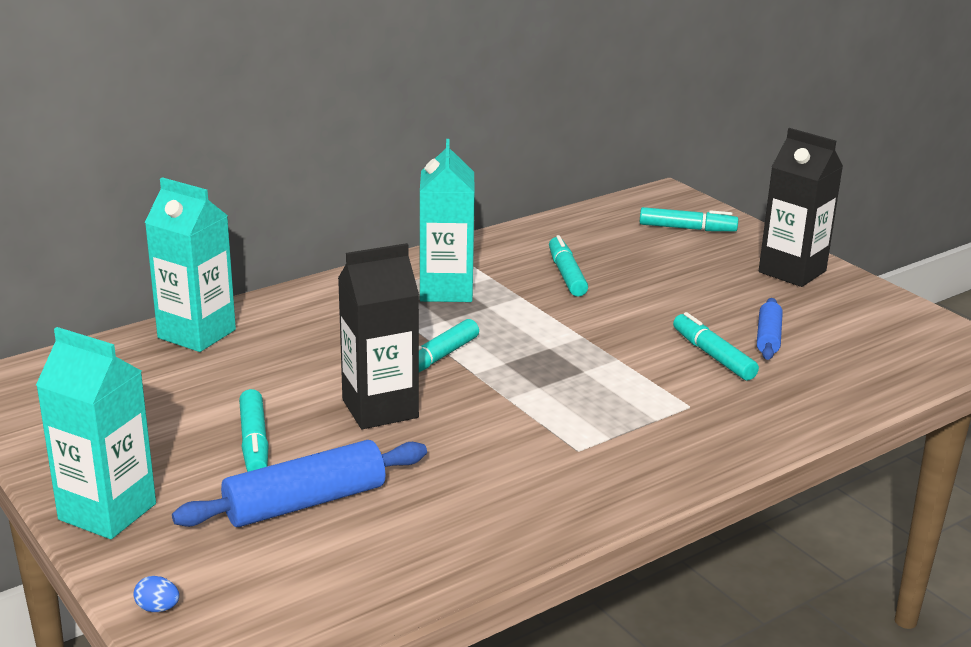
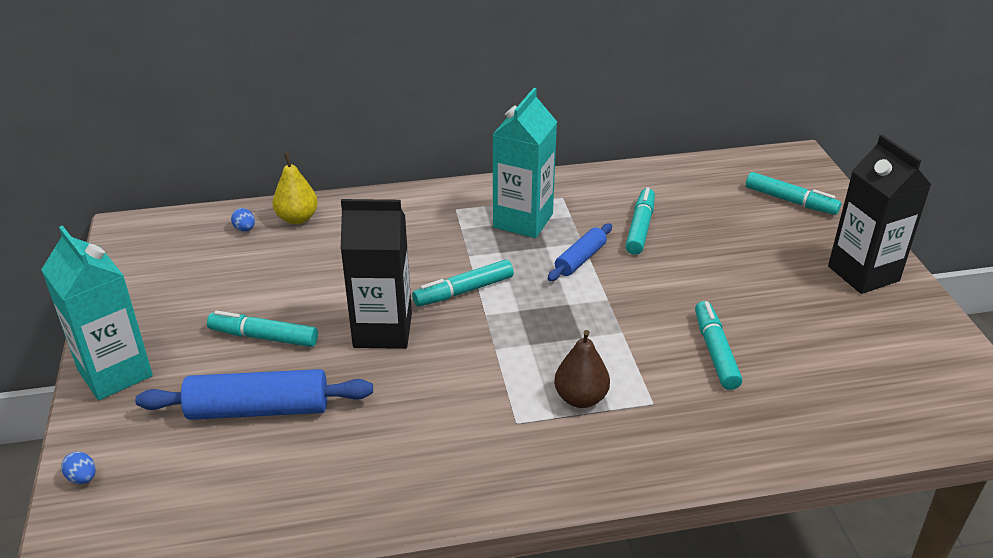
camera: 25 degrees right, 10 degrees up
(143, 355) = (245, 229): none -> blue egg
(197, 334) = (297, 218): turquoise carton -> yellow pear
(254, 442) = (264, 337): turquoise marker -> turquoise marker turned 90 degrees clockwise
(622, 417) = (580, 398): none -> brown pear
(768, 337) = (785, 345): blue rolling pin -> blue rolling pin (580, 259)

